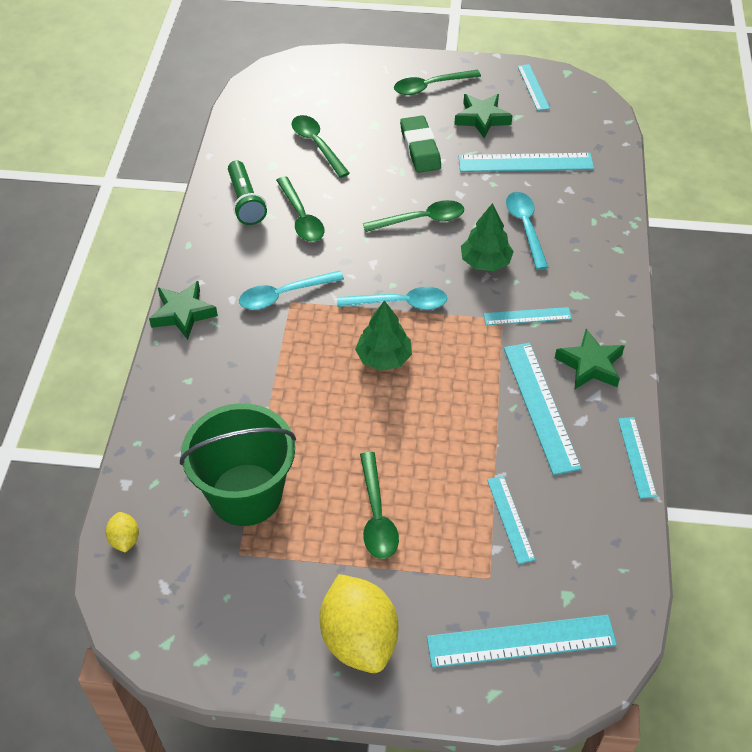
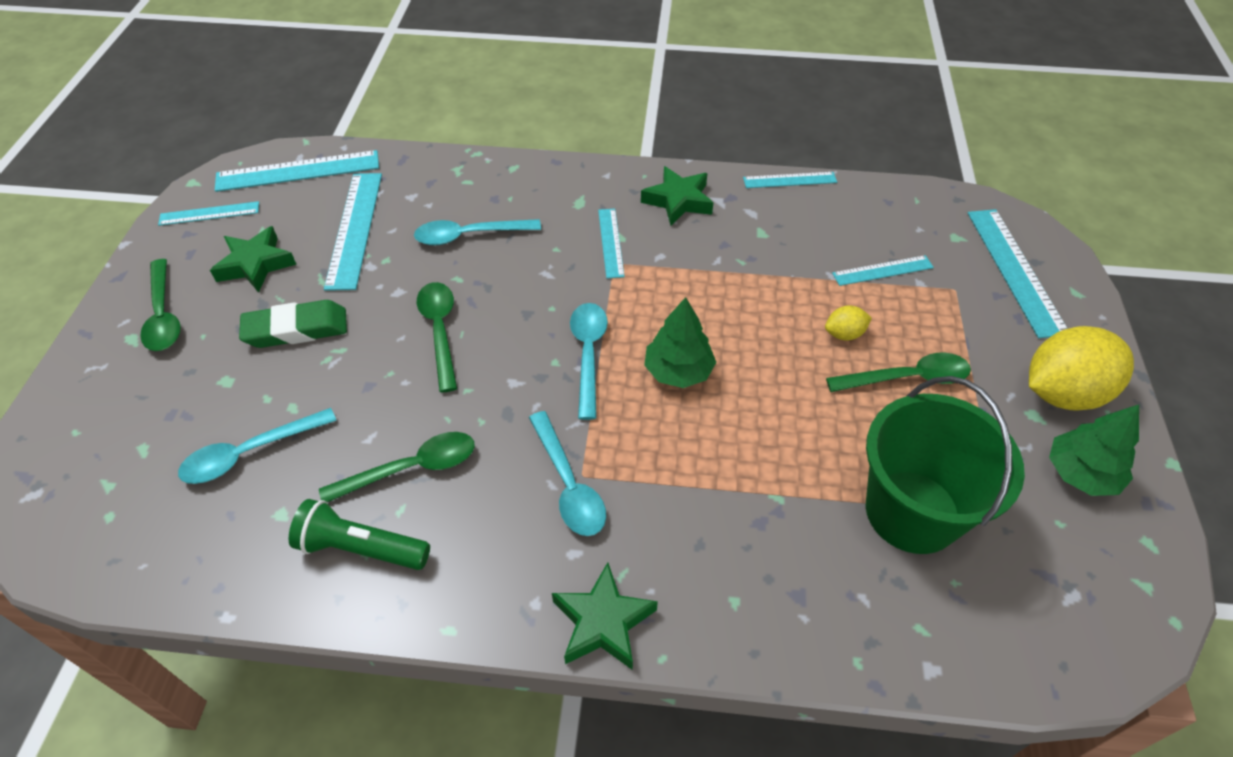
camera: 90 degrees left, 0 degrees up
(125, 539) = (1021, 657): yellow lemon -> yellow lemon (844, 334)
(245, 202) = (361, 548): green flashlight -> green flashlight turned 150 degrees counterclockwise
(317, 144) = (249, 453): green spoon -> turquoise spoon
(485, 262) = (523, 273): green tree -> green tree (1081, 473)
(540, 406) = (737, 240): turquoise ruler -> turquoise ruler (298, 171)

